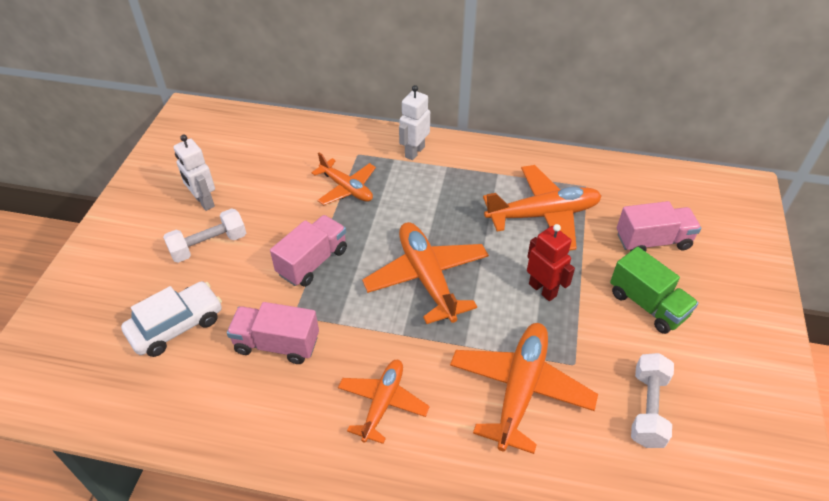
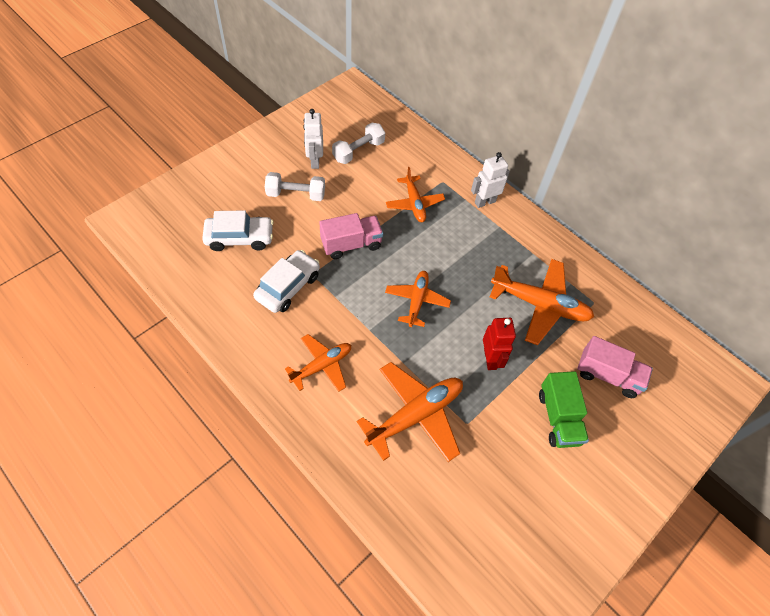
camera: 30 degrees right, 10 degrees up
(277, 344) = (288, 287): pink truck -> white car
(427, 278) = (417, 301): orange plane -> orange plane, size x0.63
(648, 408) = (491, 486): white dumbbell -> white dumbbell (358, 151)

